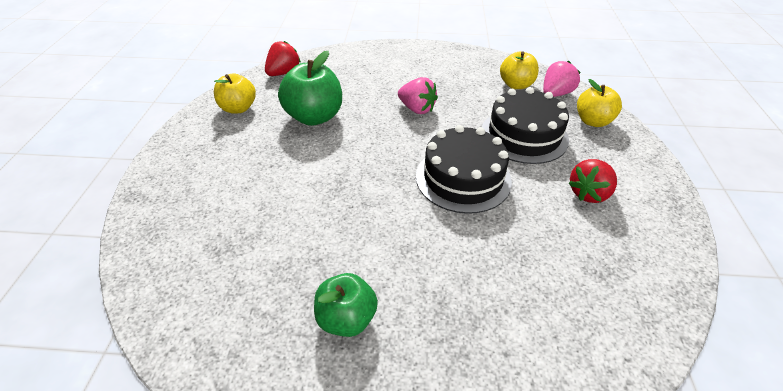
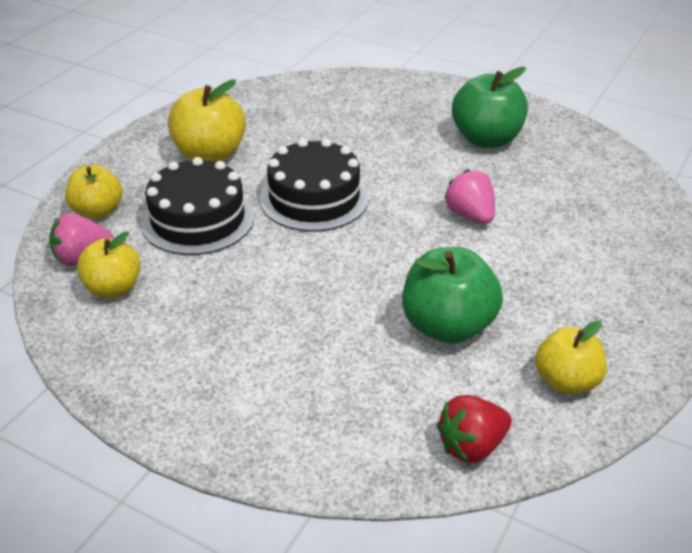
camera: 155 degrees left, 5 degrees down
(346, 319) = (486, 139): green apple -> green apple, size x1.51
(417, 109) = (292, 294): pink strawberry -> pink strawberry (470, 215)
(589, 193) = (210, 155): red strawberry -> yellow apple

